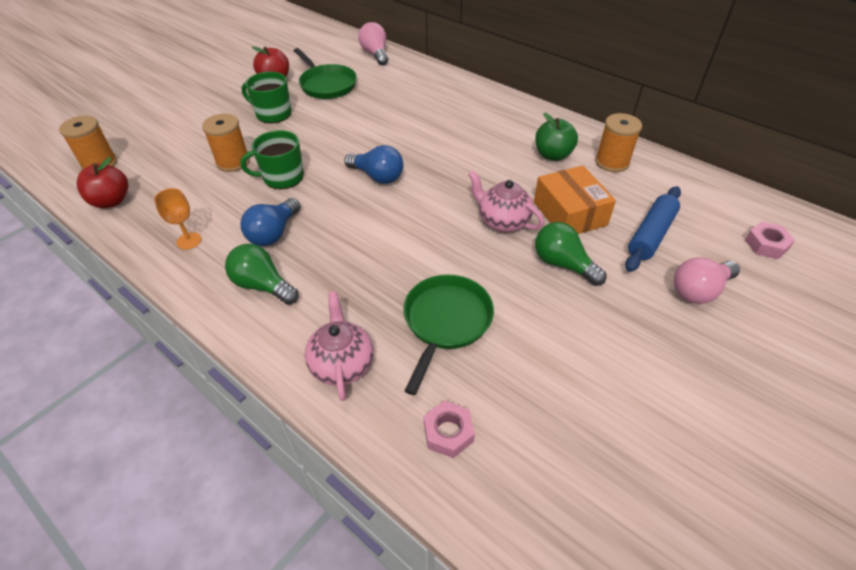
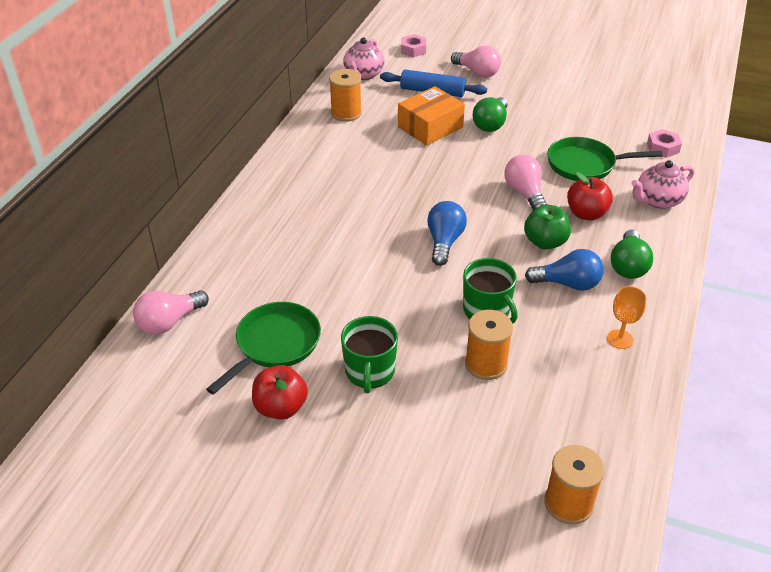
camera: 110 degrees left, 5 degrees down
(111, 201) = (617, 441): red apple -> red apple (586, 214)
(417, 249) = (525, 193): none -> pink light bulb
(502, 221) = (461, 157): pink teapot -> pink teapot (363, 75)
(553, 155) = (351, 144): green apple -> green apple (545, 242)

